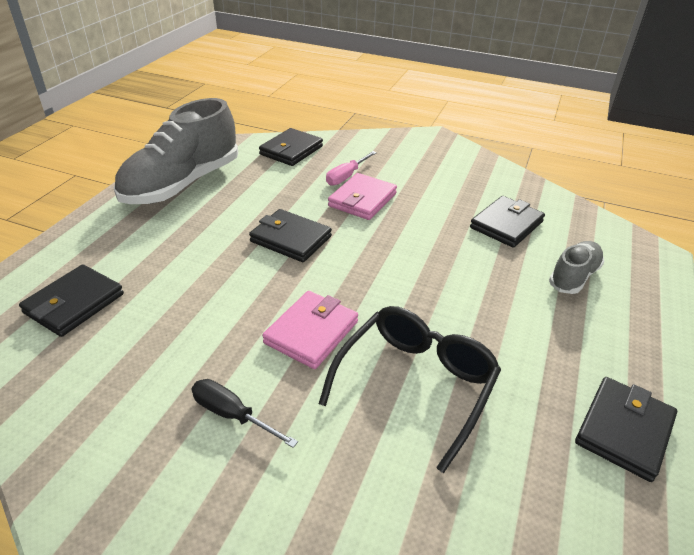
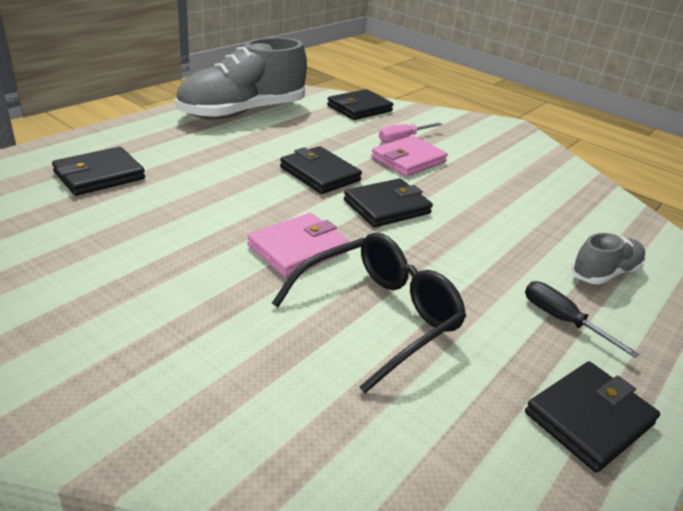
camera: 15 degrees right, 5 degrees down
(232, 415) = (187, 290): black screwdriver -> black screwdriver (562, 320)
(506, 225) = (551, 212): black wallet -> black wallet (387, 207)

